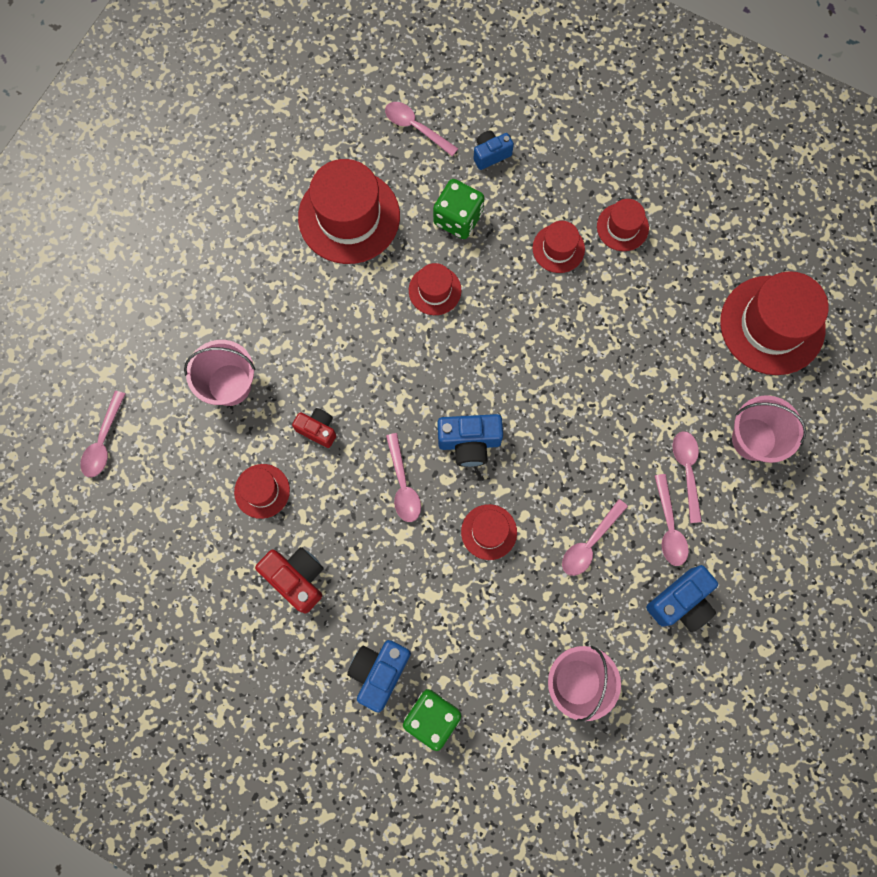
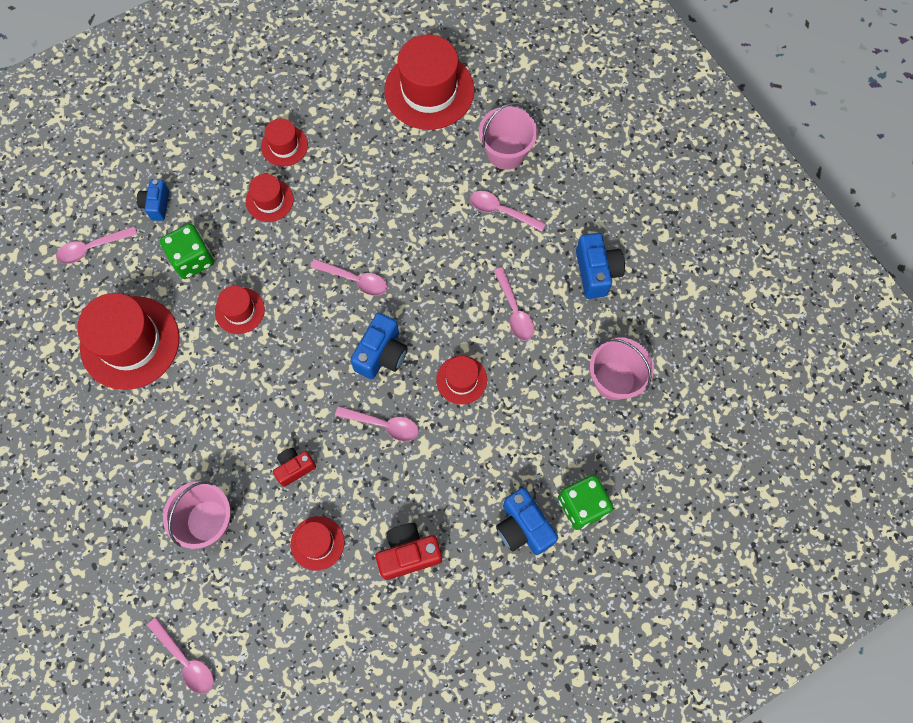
camera: 60 degrees left, 5 degrees down
(669, 527) = (535, 248): pink spoon -> pink spoon (355, 280)

